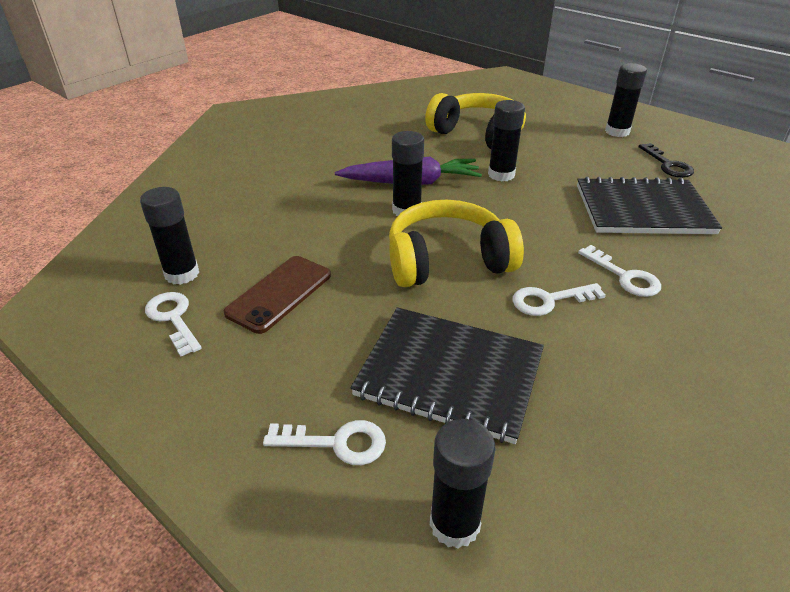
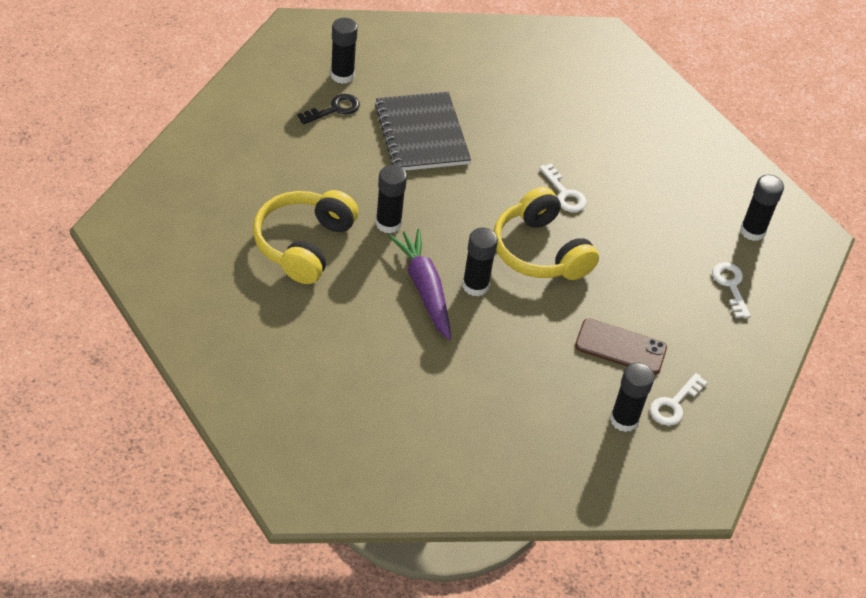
camera: 110 degrees left, 10 degrees up
(449, 374) = (656, 241): black notebook -> none
(617, 131) = (268, 136): black glue stick -> black glue stick (342, 75)
(624, 276) = (520, 153): white key -> none

